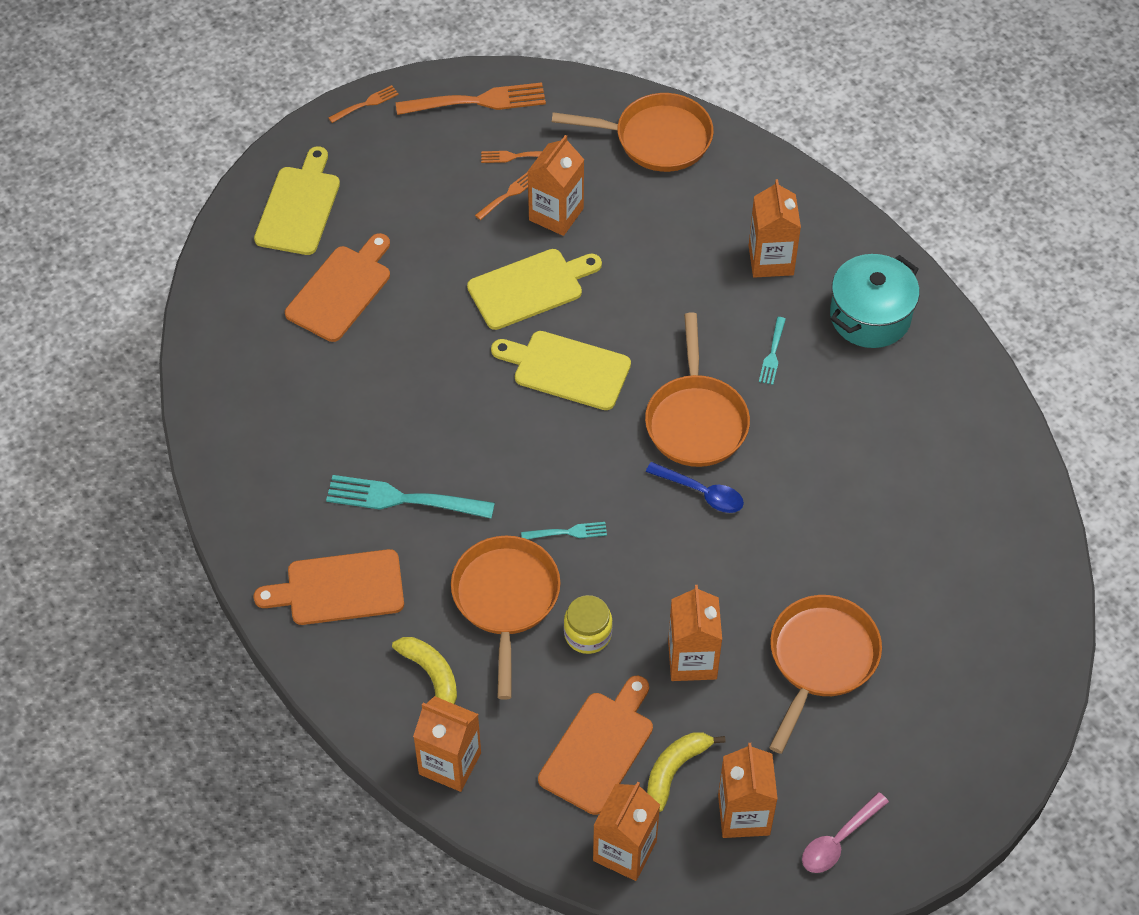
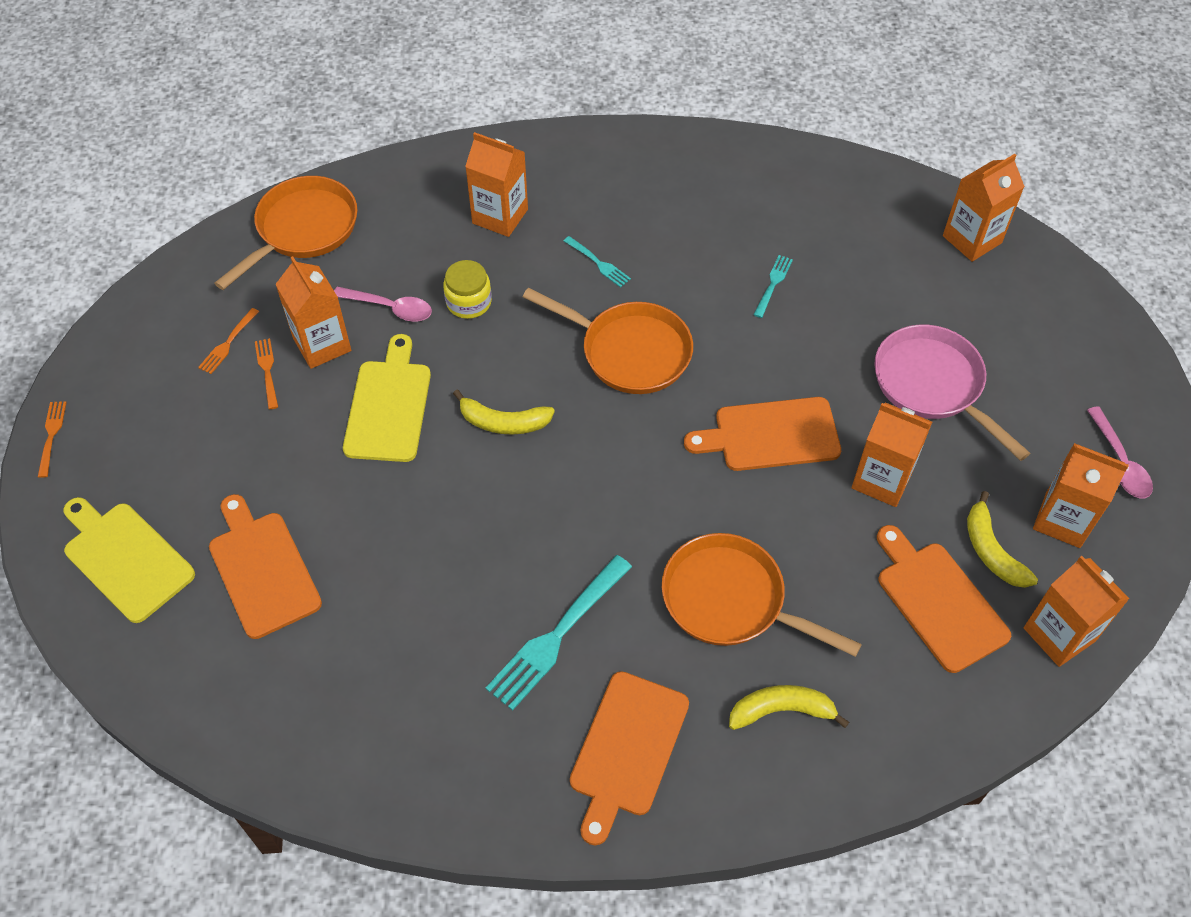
camera: 60 degrees left, 0 degrees up
(450, 763) = (891, 743): orange carton -> orange carton (972, 239)
(476, 102) = (135, 343): orange fork -> none
(566, 369) = (503, 422): yellow cutting board -> yellow banana
(567, 532) = (686, 511): turquoise fork -> turquoise fork (773, 284)
(587, 634) = (808, 549): yellow jar -> yellow jar (469, 302)
(622, 237) = (390, 308): none -> pink spoon
(681, 559) = (770, 435): none -> orange cutting board
(701, 492) = (709, 386): blue spoon -> none
(820, 659) = (932, 385): orange pan -> pink pan
(870, 316) = (608, 181): turquoise pot -> none

